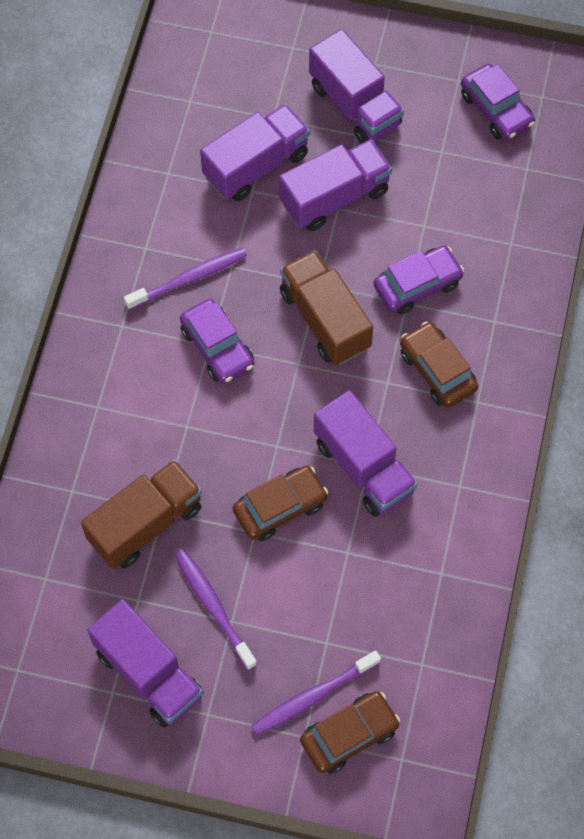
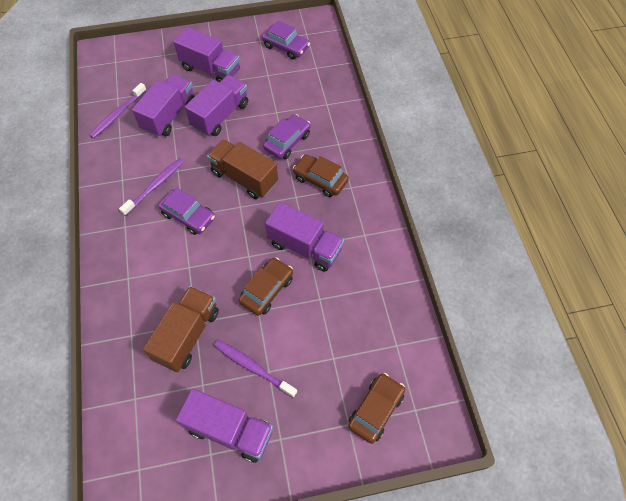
camera: 25 degrees left, 5 degrees down
(313, 696) = (341, 395): purple toothbrush -> purple toothbrush (118, 114)

